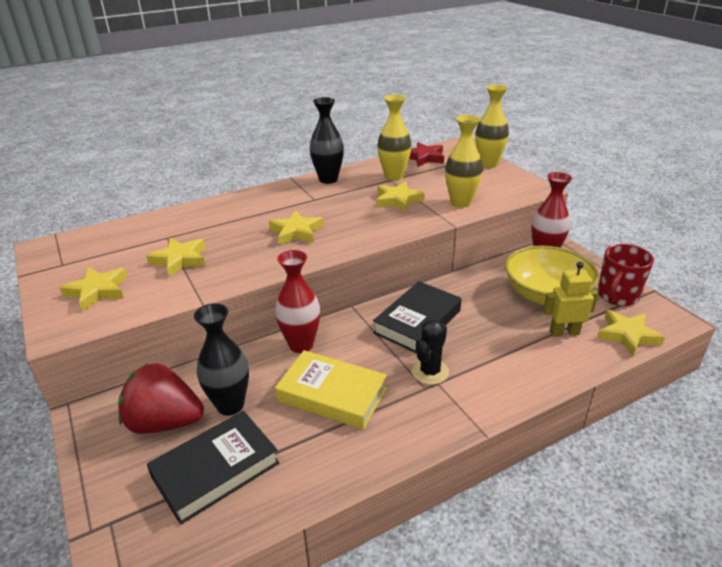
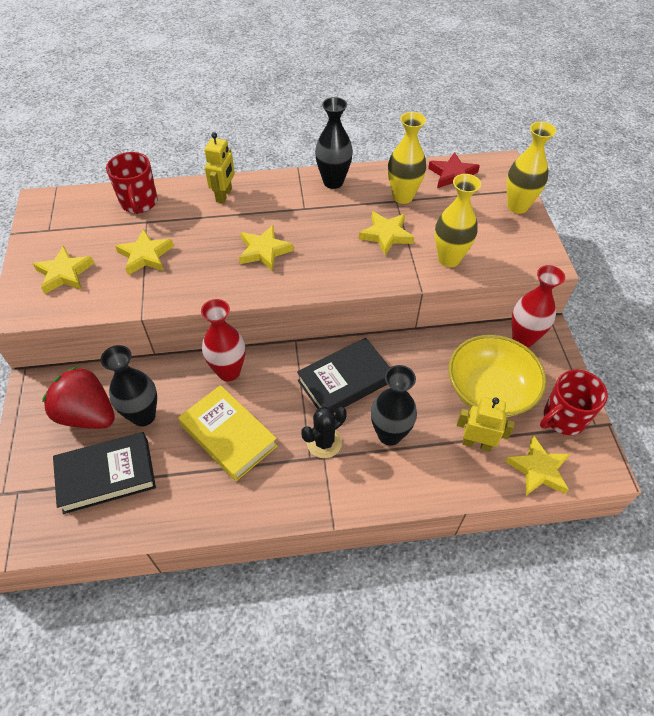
camera: 20 degrees right, 20 degrees up
(151, 227) = (139, 203): none -> red mug
(234, 206) = (224, 195): none -> yellow robot
(485, 348) = (389, 434): none -> black vase

